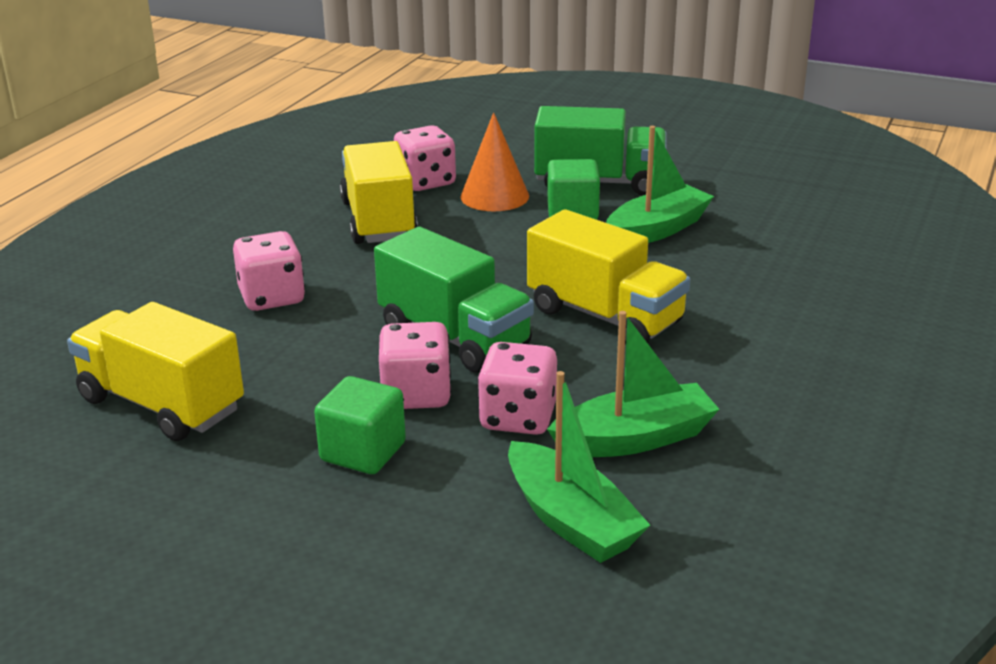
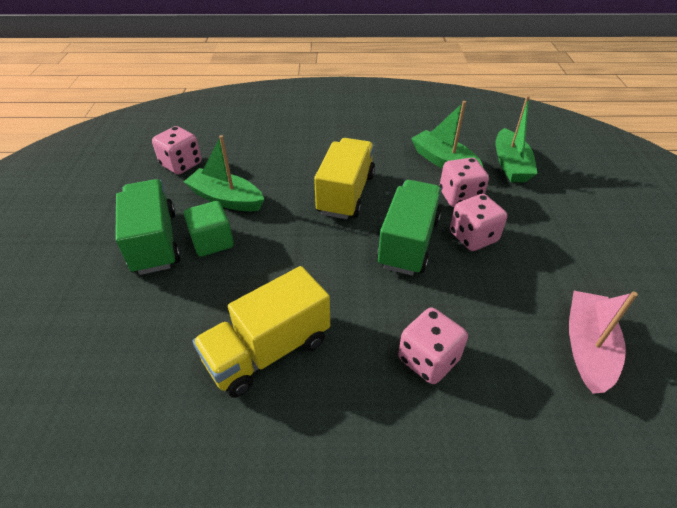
camera: 115 degrees left, 15 degrees up
(161, 404) = (587, 347): yellow truck -> pink boat
(363, 452) = (534, 237): green cube -> none
(425, 182) = (176, 350): pink dice -> pink dice (181, 164)
(494, 196) = (195, 292): orange cone -> none
(571, 520) = (510, 165): green boat -> green boat turned 150 degrees clockwise

